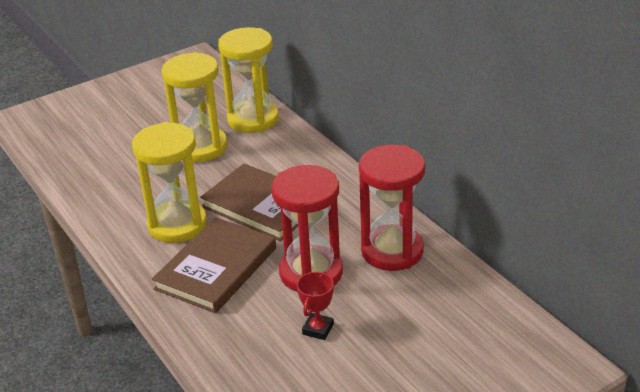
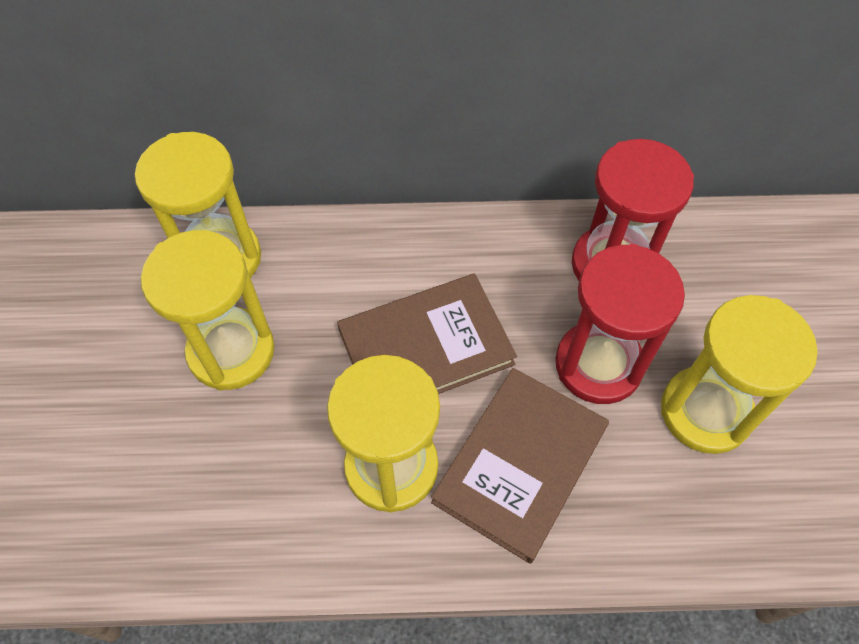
camera: 60 degrees left, 25 degrees up
(216, 268) = (520, 464): brown book -> brown book turned 60 degrees clockwise
(318, 329) = (705, 411): red trophy -> yellow hourglass

